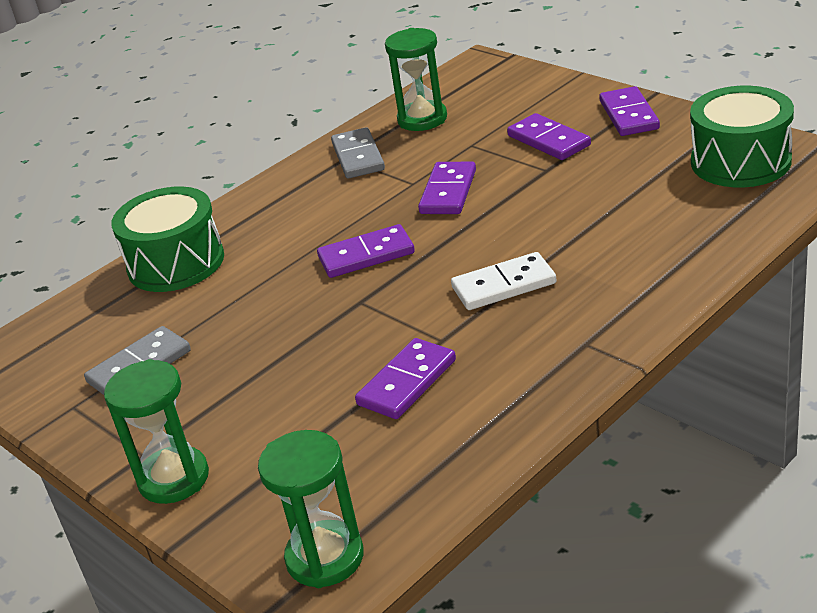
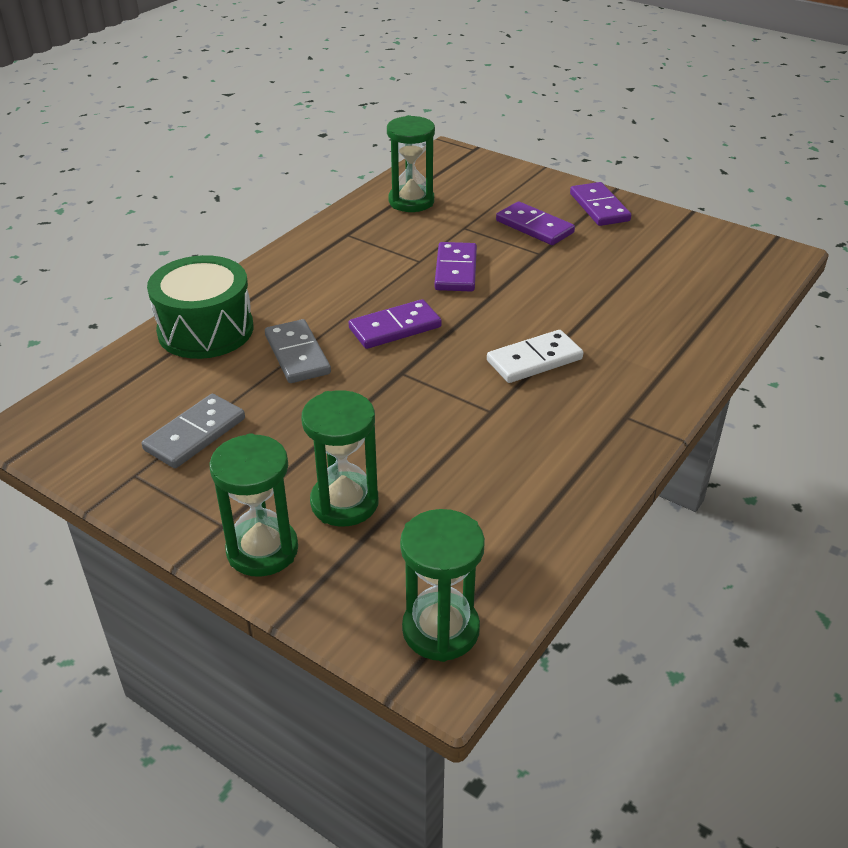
camera: 15 degrees left, 5 degrees up
(265, 433) = (344, 502): none -> green hourglass
(358, 157) = (360, 233): grey domino -> grey domino (297, 355)
(407, 382) = (470, 452): purple domino -> none
(740, 161) = (710, 253): green drum -> none

